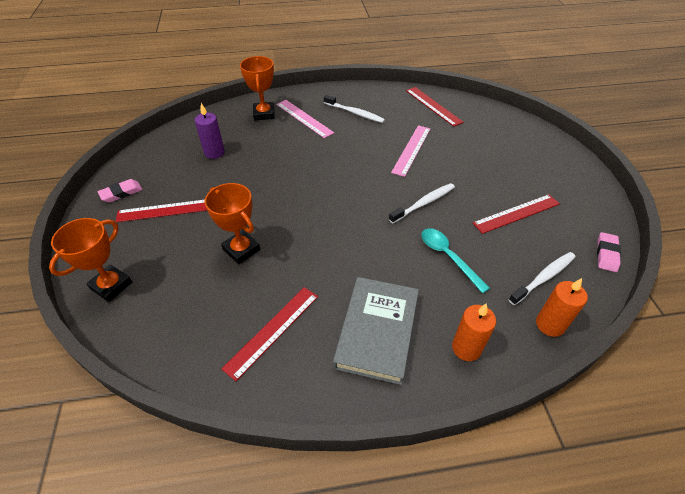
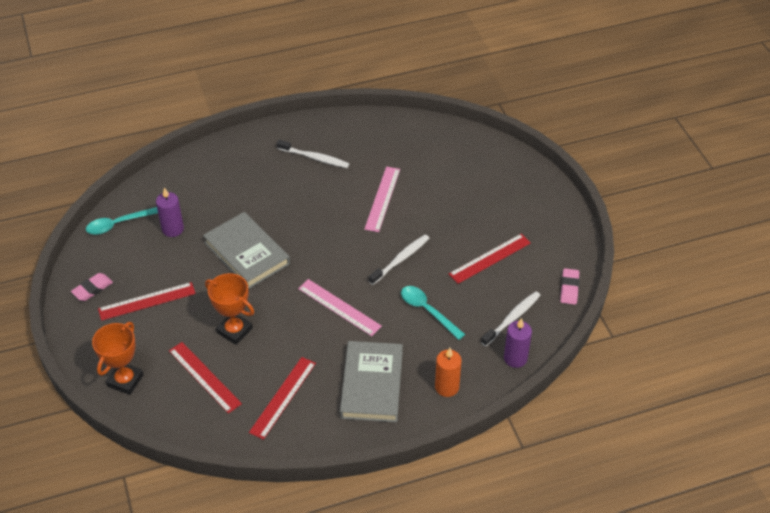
camera: 10 degrees left, 0 degrees up
(169, 143) = (119, 224): none -> turquoise spoon
(264, 114) = (212, 172): orange trophy -> none
(275, 180) = (247, 253): none -> grey book
(304, 118) = (259, 172): pink ruler -> pink ruler (339, 307)
(433, 106) = (400, 137): red ruler -> red ruler (204, 377)
(550, 324) = (515, 358): orange candle -> purple candle

